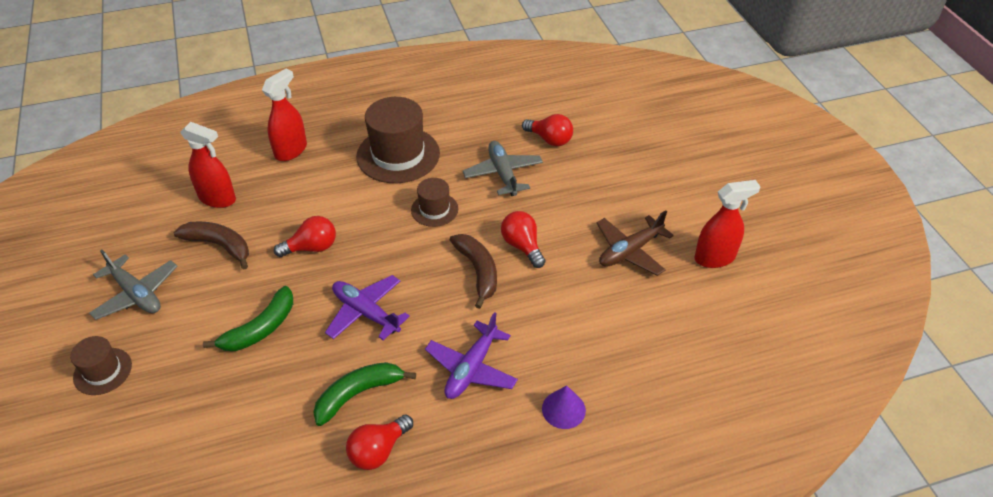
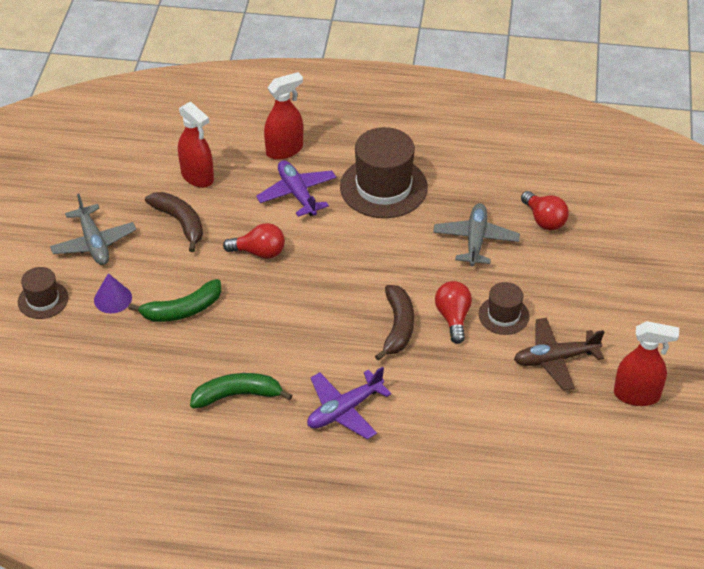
camera: 25 degrees right, 0 degrees up
(366, 313) = (278, 328): purple plane -> purple plane (297, 194)
(378, 451) = (231, 447): red light bulb -> none
(434, 209) = (389, 254): brown hat -> brown hat (503, 315)
(563, 409) = (405, 474): purple cone -> purple cone (113, 299)

